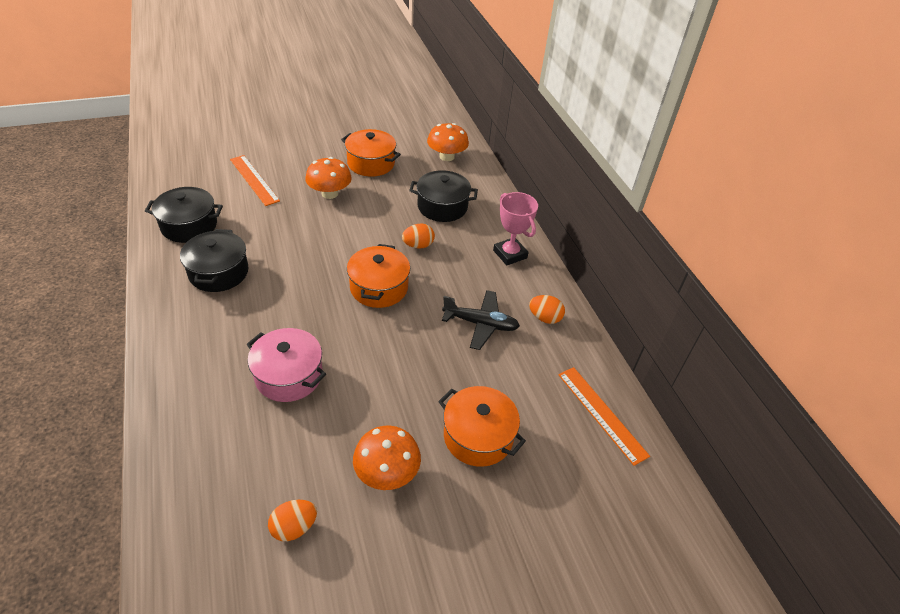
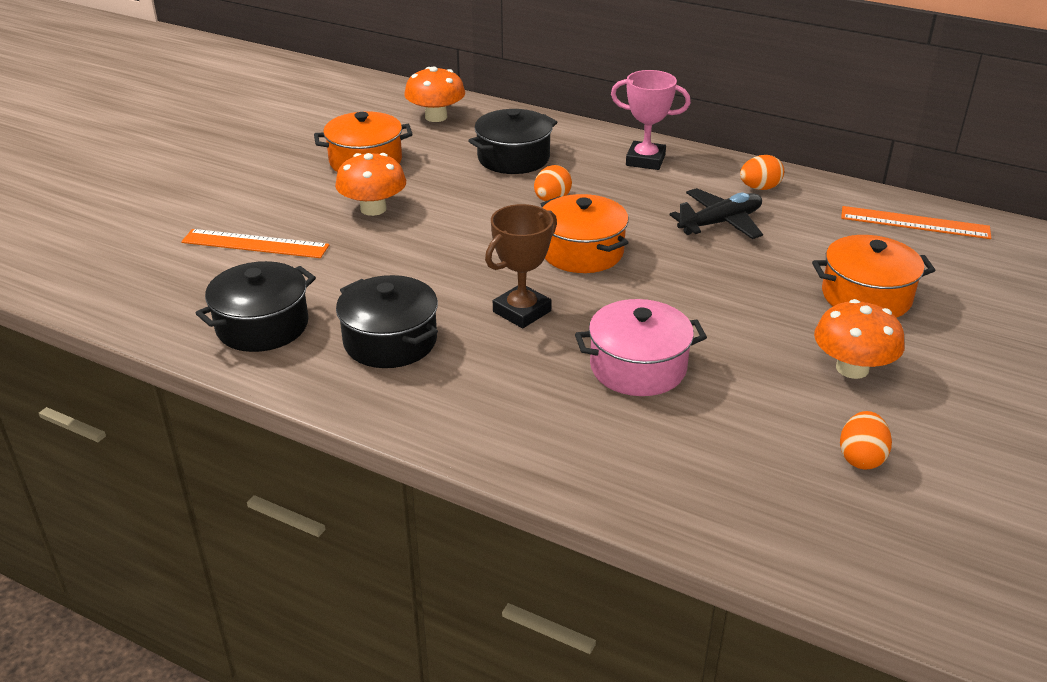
camera: 40 degrees left, 10 degrees down
(294, 300) = (522, 311): none -> brown trophy

